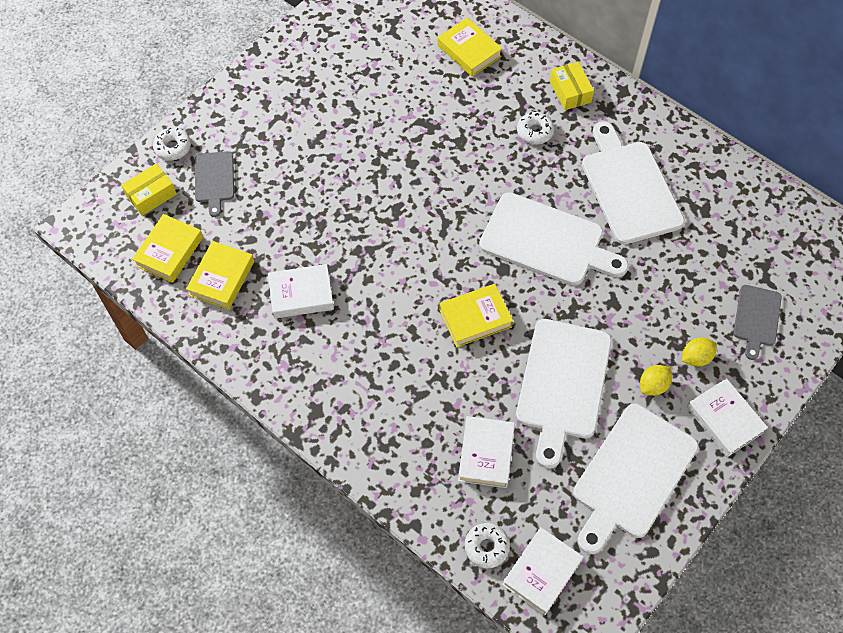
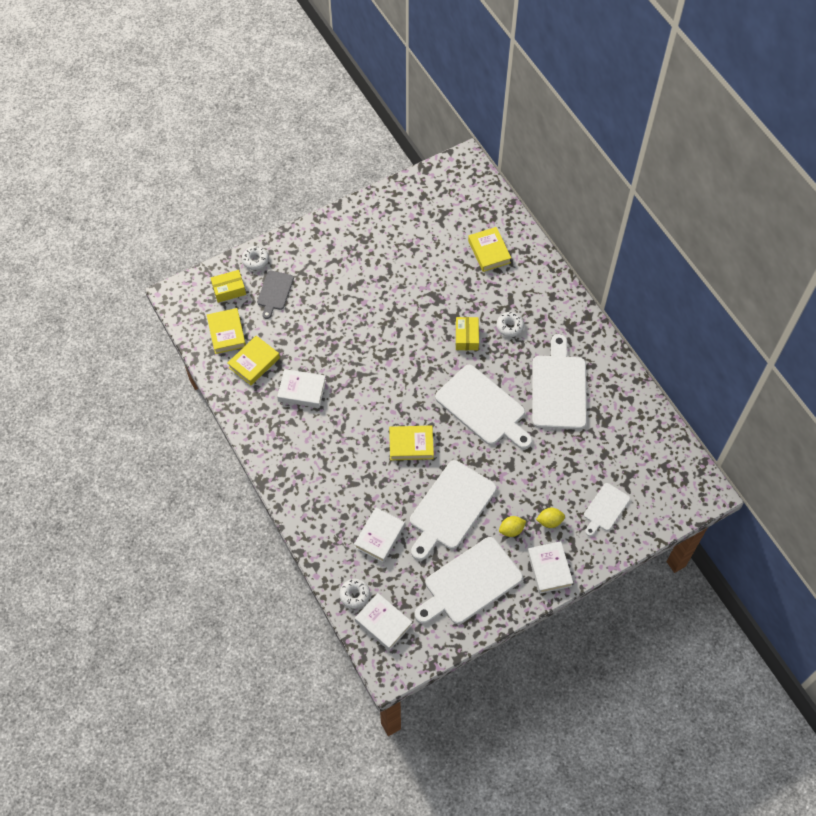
camera: 20 degrees right, 0 degrees up
(169, 251) = (227, 333): yellow book -> yellow book turned 60 degrees counterclockwise
(542, 572) = (383, 623): white book -> white book turned 75 degrees clockwise
(570, 92) = (548, 305): yellow box -> yellow box (467, 337)
(756, 318) = (605, 509): grey cutting board -> white cutting board

